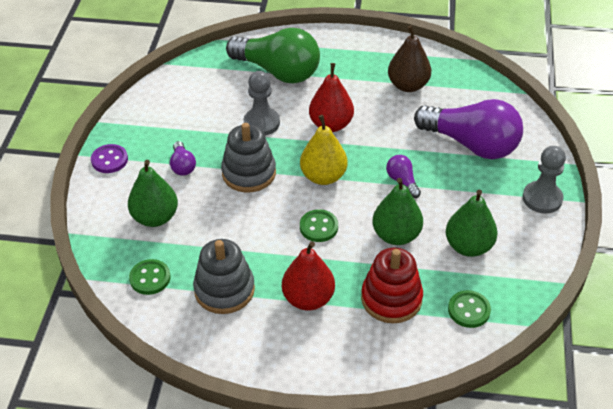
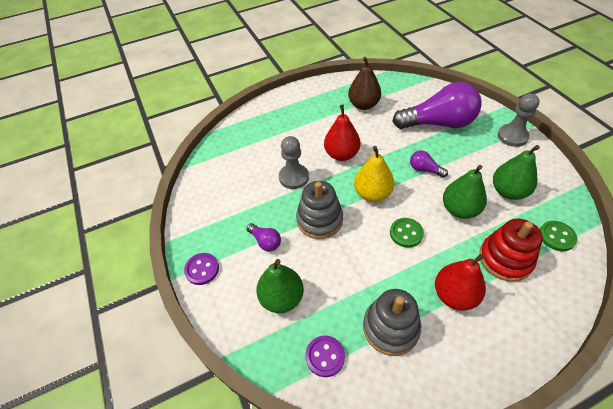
camera: 30 degrees left, 5 degrees up
(150, 278) = (325, 356): green button -> purple button
(278, 71) = (271, 135): green light bulb -> none

